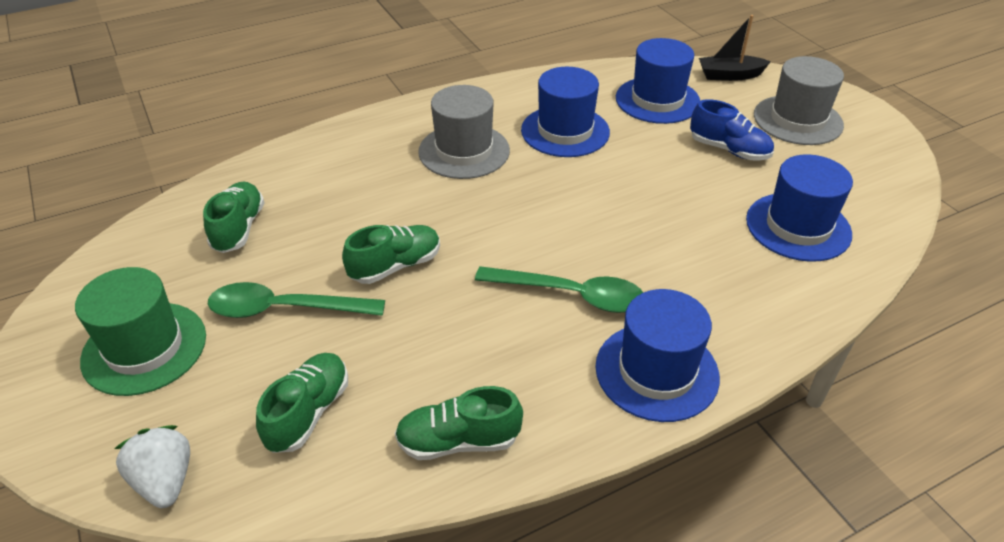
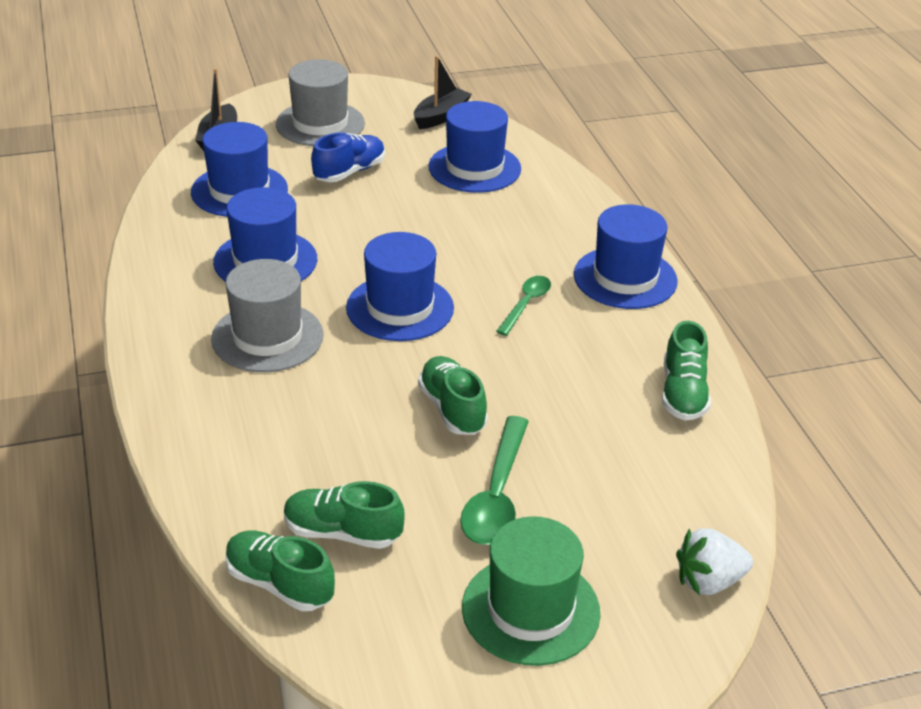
camera: 80 degrees left, 5 degrees down
(308, 412) = (640, 482): green shoe -> green shoe (279, 584)
(530, 213) = (400, 308): none -> blue hat
(571, 295) = (526, 304): green spoon -> green spoon, size x0.61
(880, 189) = (441, 116): none -> black boat

